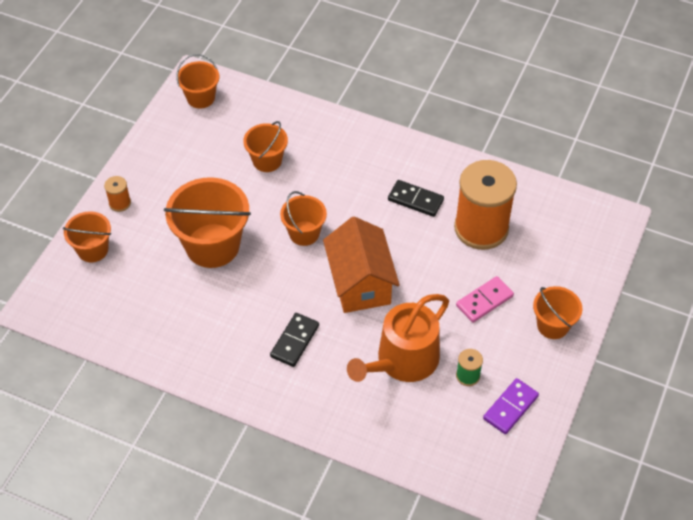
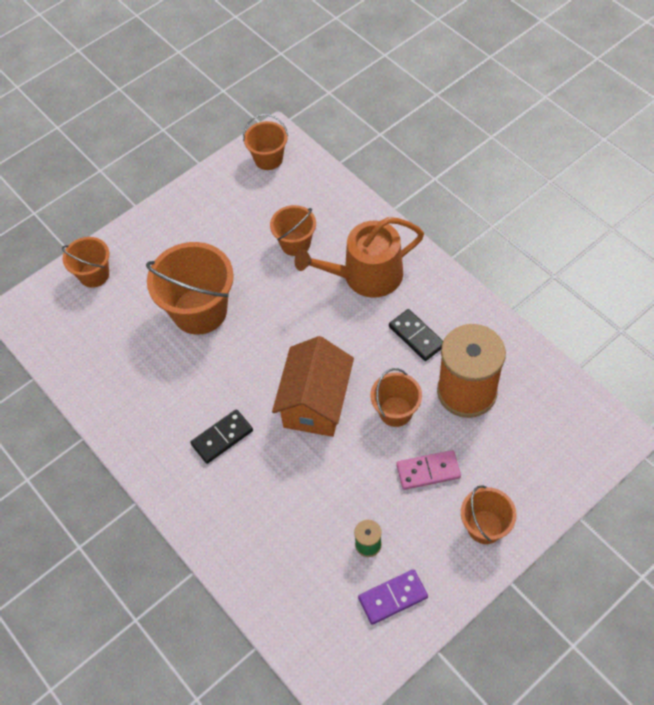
camera: 30 degrees right, 5 degrees up
(120, 203) = (141, 238): orange spool -> none
(304, 233) = (290, 330): orange bucket -> orange bucket (395, 411)
(402, 361) = (312, 501): orange watering can -> orange watering can (366, 276)

